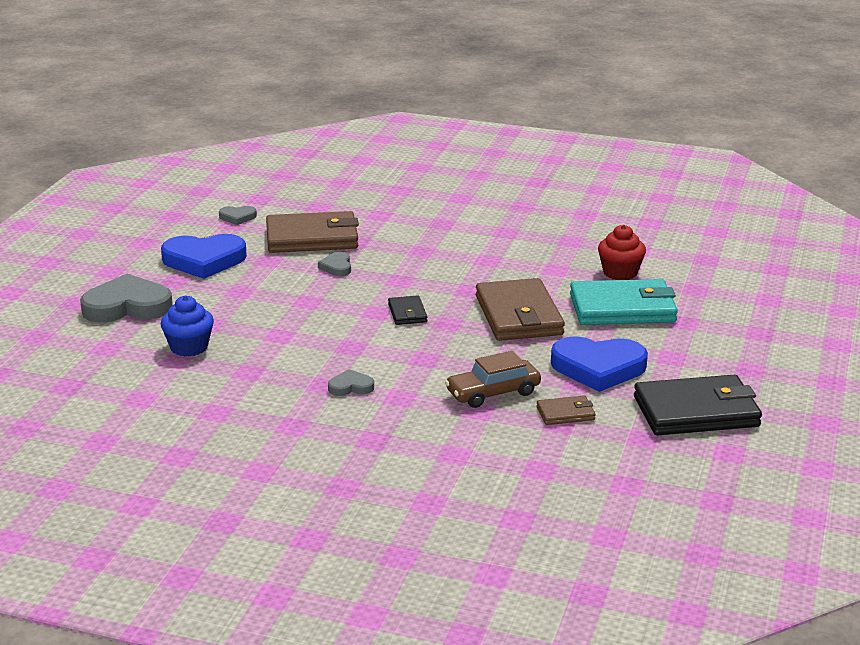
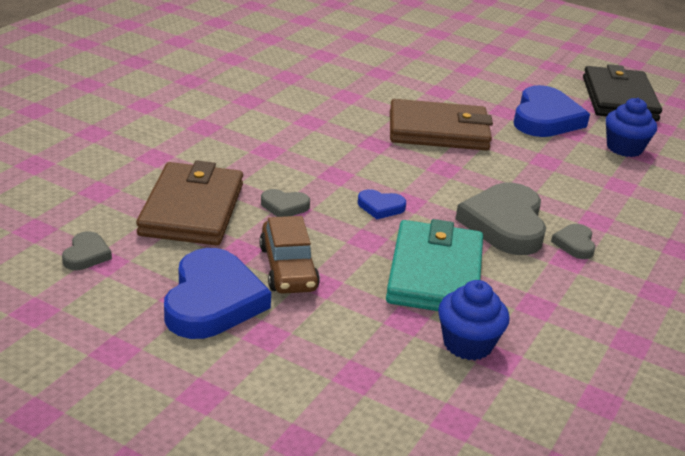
camera: 80 degrees left, 5 degrees up
(127, 306) = (332, 387): grey heart -> grey heart (505, 224)
(359, 302) = (380, 207): none -> blue heart
(407, 313) = (416, 184): black wallet -> none
(493, 392) = (588, 172): brown car -> brown car (288, 268)
(565, 413) = (624, 148): brown wallet -> blue cupcake
(620, 273) = (367, 71): red cupcake -> none
(622, 308) = (437, 86): turquoise wallet -> turquoise wallet (435, 273)

